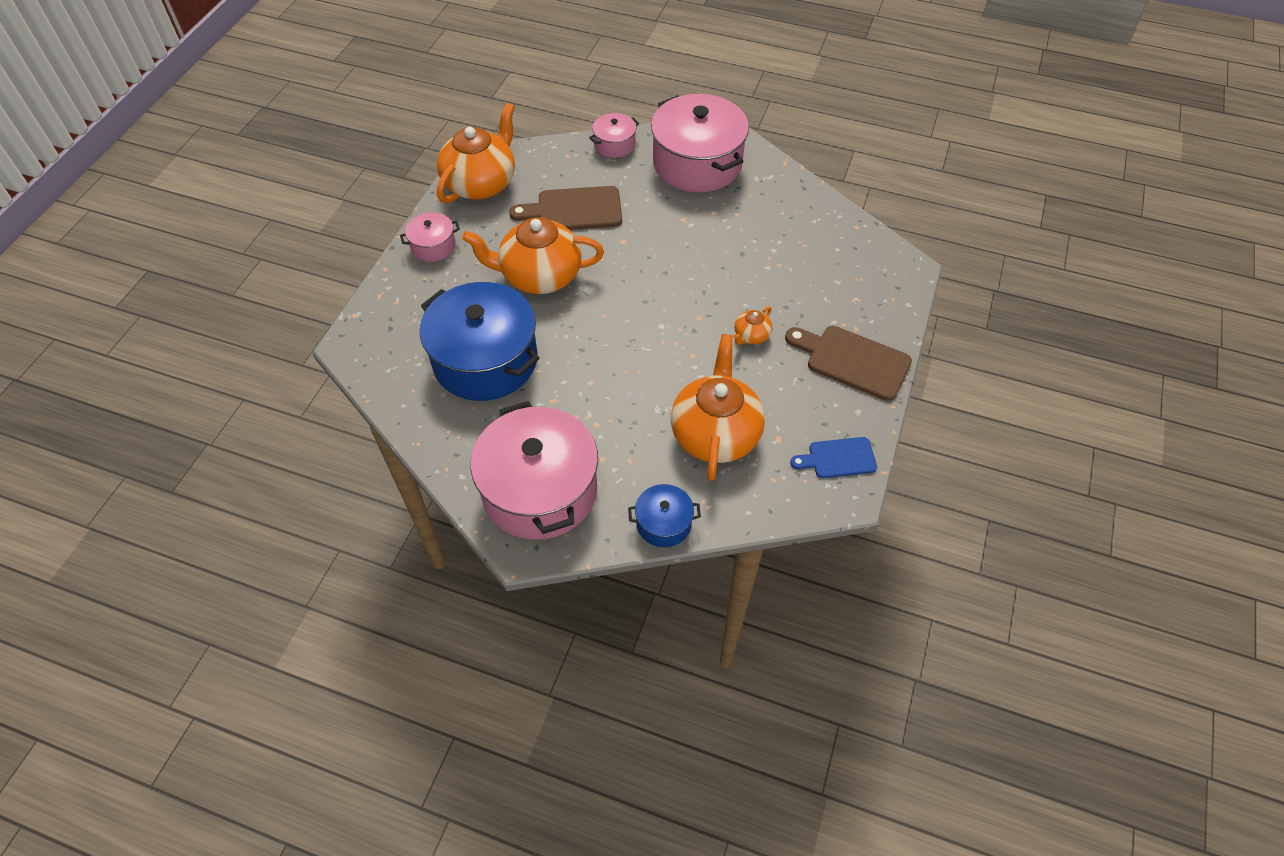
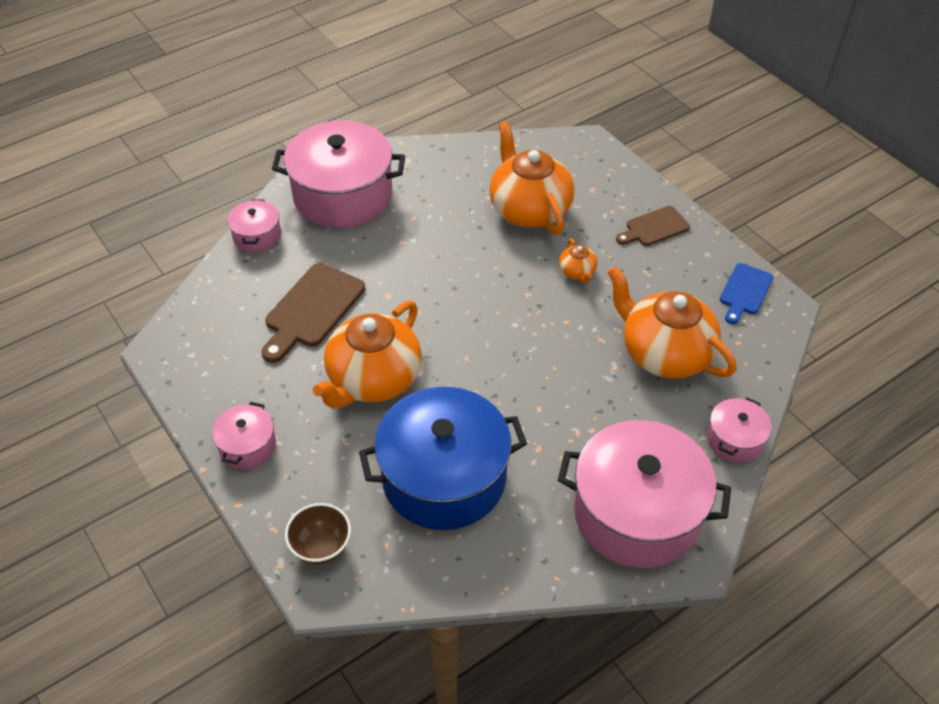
camera: 55 degrees left, 5 degrees down
(381, 327) = (321, 547): none -> brown bowl
(481, 183) = (199, 362): orange teapot -> orange teapot (529, 210)
(663, 523) = (734, 439): blue pot -> pink pot
(852, 361) = (654, 227): brown cutting board -> brown cutting board, size x0.63

